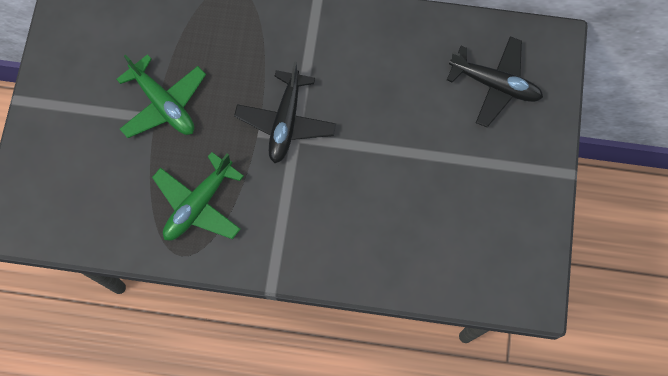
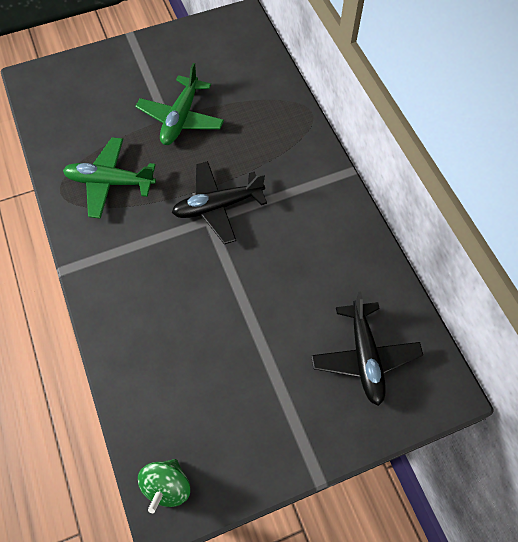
camera: 60 degrees right, 10 degrees down
(516, 288) = (167, 486): none -> green spinning top

